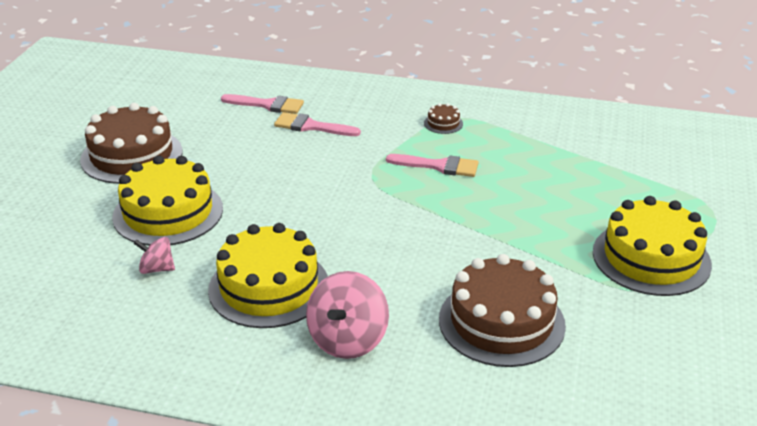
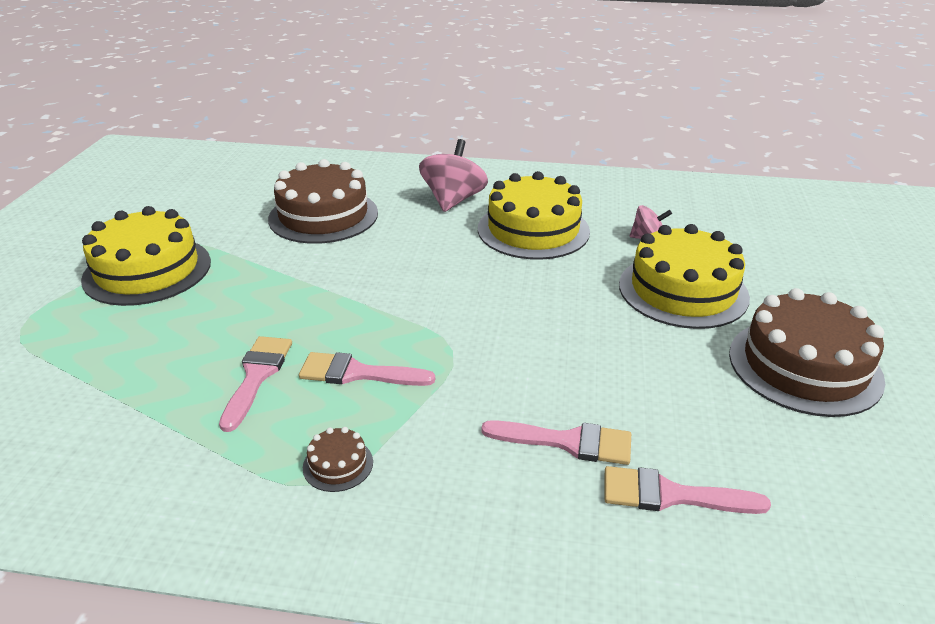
camera: 175 degrees right, 0 degrees up
(508, 168) = (257, 376): none -> pink brush

